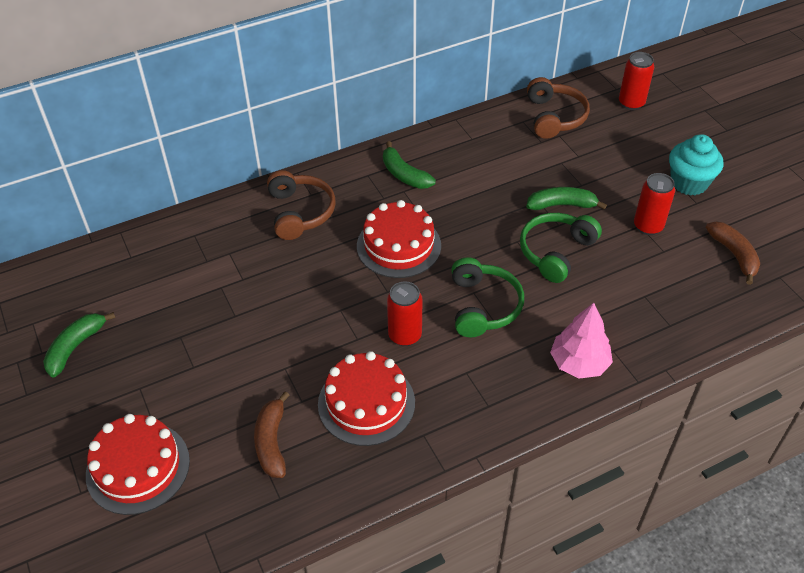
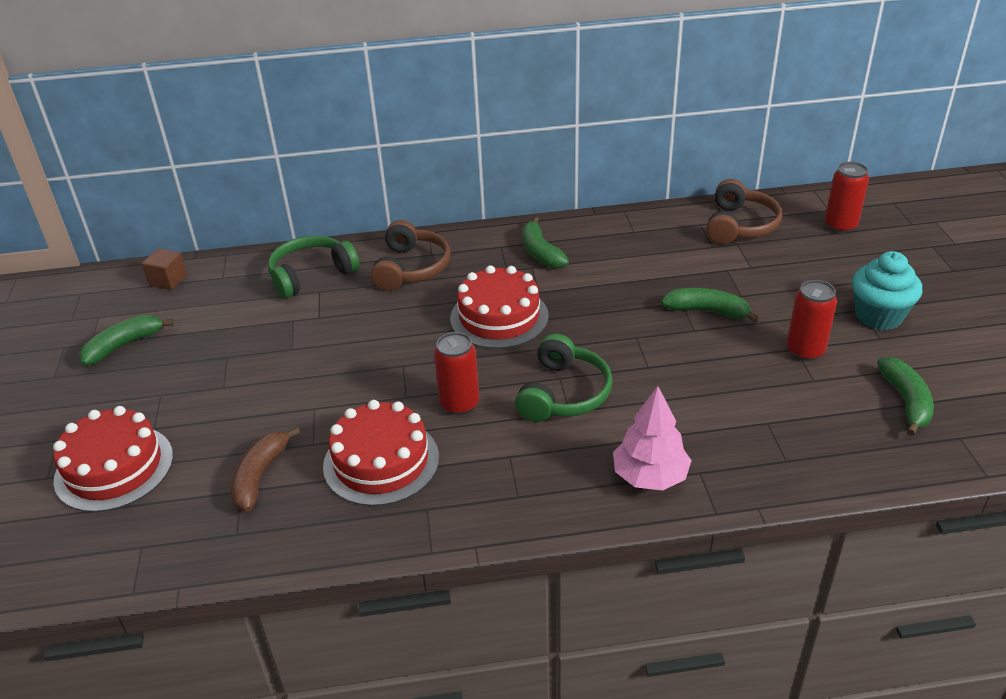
camera: 20 degrees right, 10 degrees down
(79, 271) = (168, 280): none -> brown cube
(556, 252) = (677, 356): green headphones -> green headphones (311, 275)
(734, 255) = (906, 401): brown banana -> green banana

